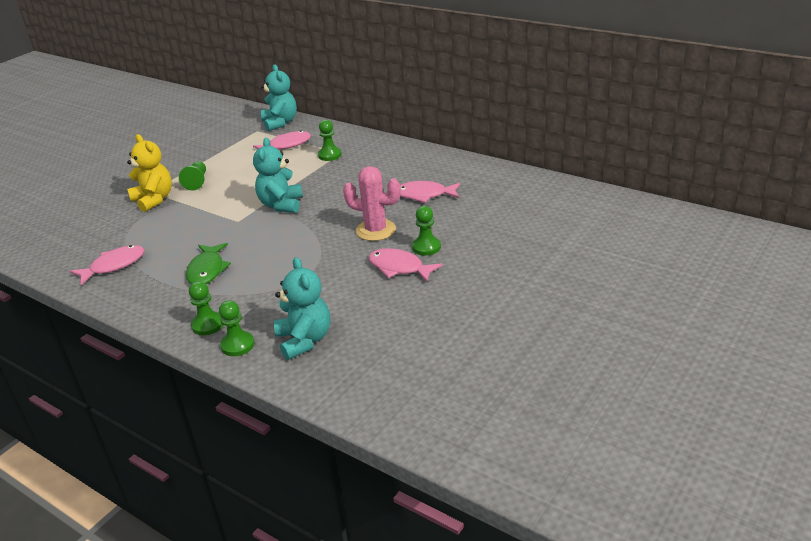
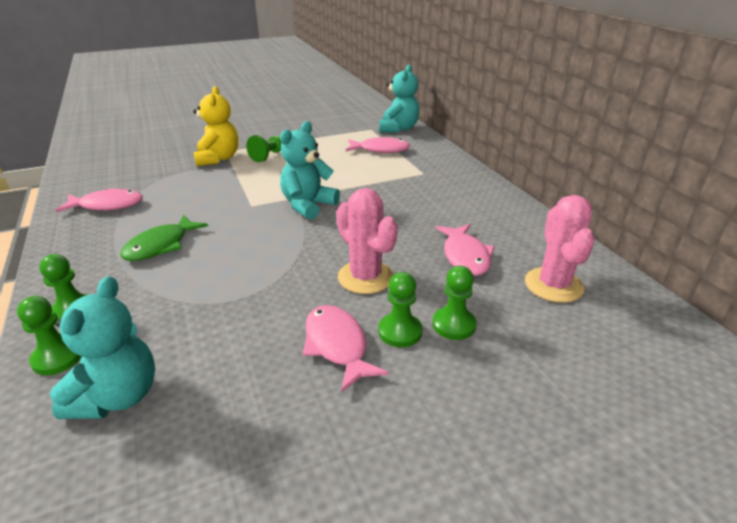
camera: 30 degrees right, 0 degrees up
(330, 155) = (409, 172): green pawn -> green pawn (454, 324)
(424, 195) = (465, 256): pink fish -> pink fish turned 135 degrees counterclockwise
(488, 191) = (553, 285): none -> pink cactus

